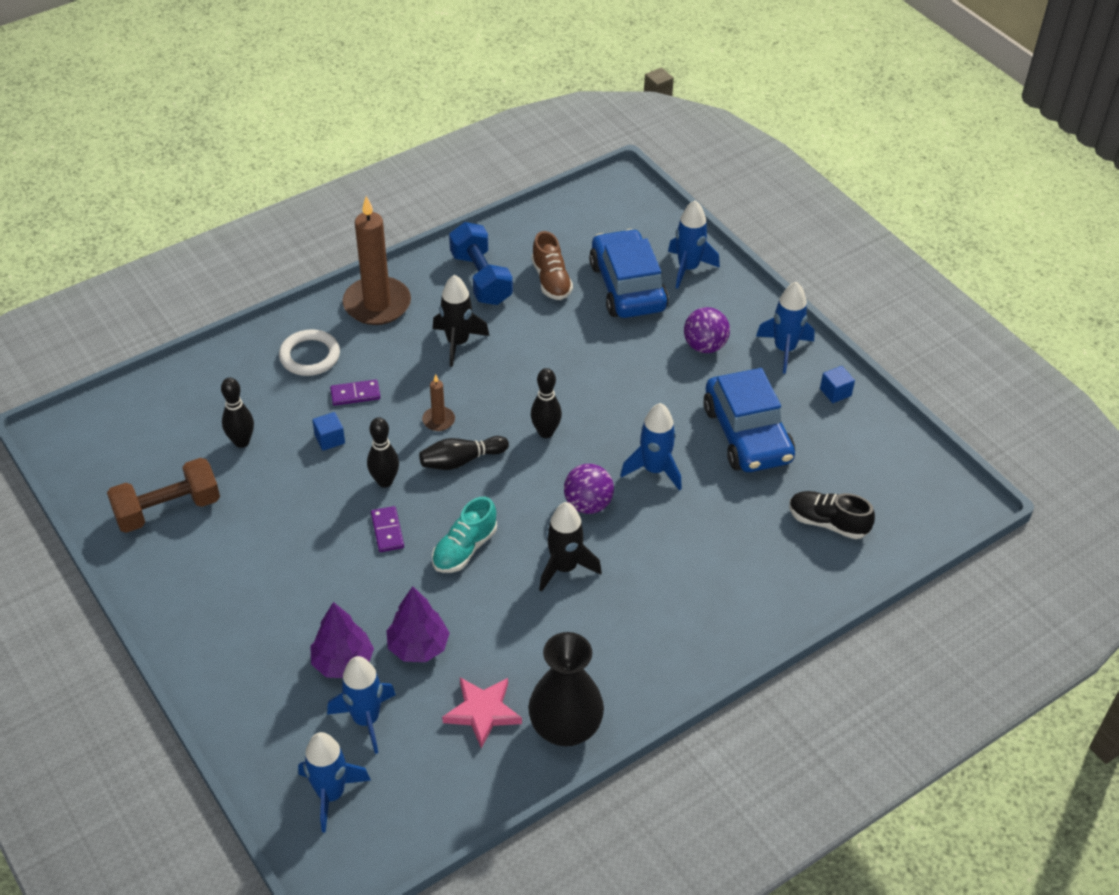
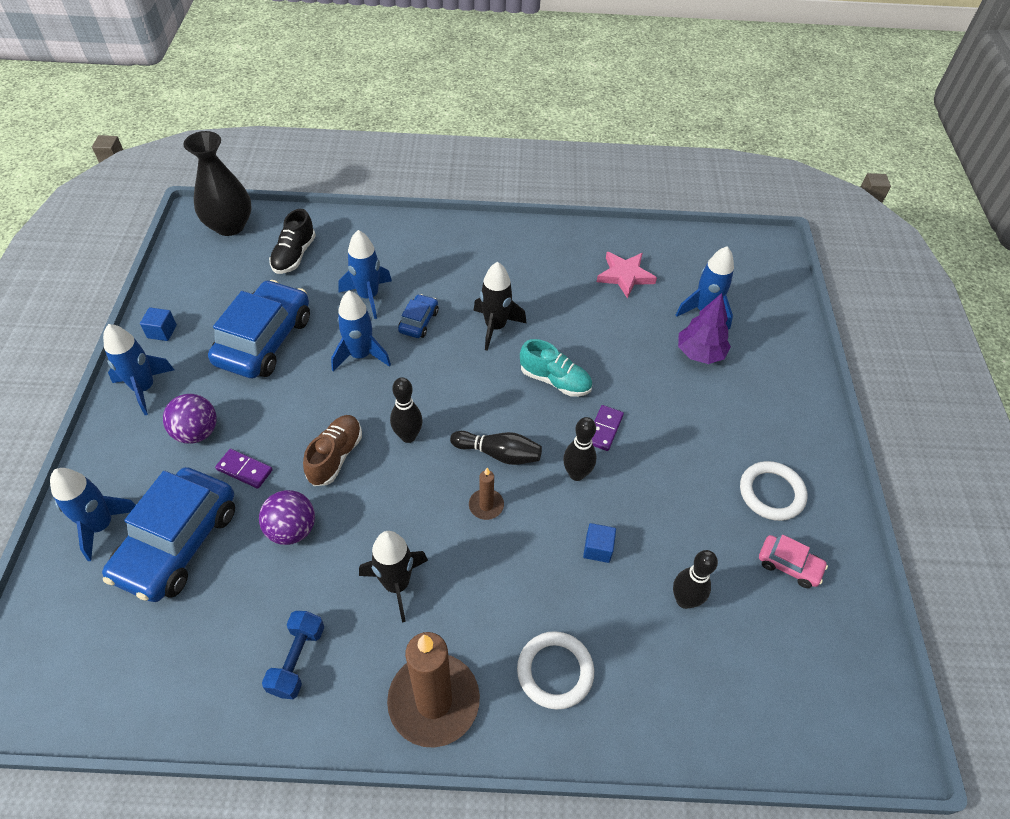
camera: 145 degrees left, 5 degrees up
(168, 509) = (789, 565): brown dumbbell -> pink car
(206, 559) = (771, 493): none -> white ring
(331, 794) = (752, 284): blue rocket -> blue rocket (368, 296)
(355, 394) = (540, 586): purple domino -> purple domino (244, 470)
(418, 647) = (639, 334): purple tree -> none
(464, 549) = (555, 380): turquoise shoe -> turquoise shoe turned 45 degrees clockwise
(481, 278) = (297, 660): blue dumbbell -> blue dumbbell, size x0.66
(551, 280) = (235, 604): brown shoe -> brown shoe (335, 456)
(565, 728) = (580, 242): black vase -> black vase (229, 225)
(588, 504) = (435, 359): purple ball -> purple ball (292, 529)
(639, 529) = (418, 321): none -> blue car
(828, 523) = (294, 255): black shoe -> black shoe turned 45 degrees clockwise

